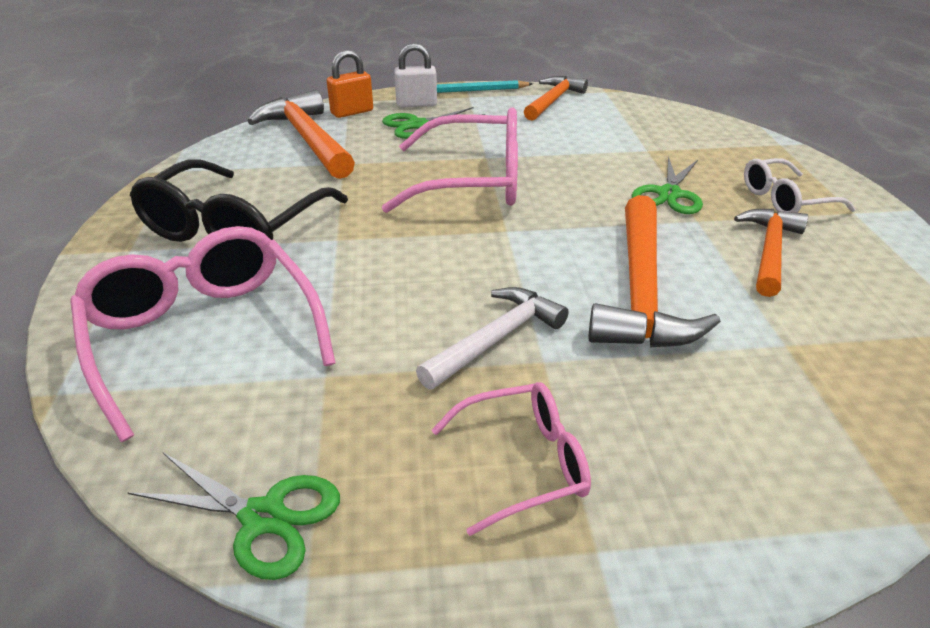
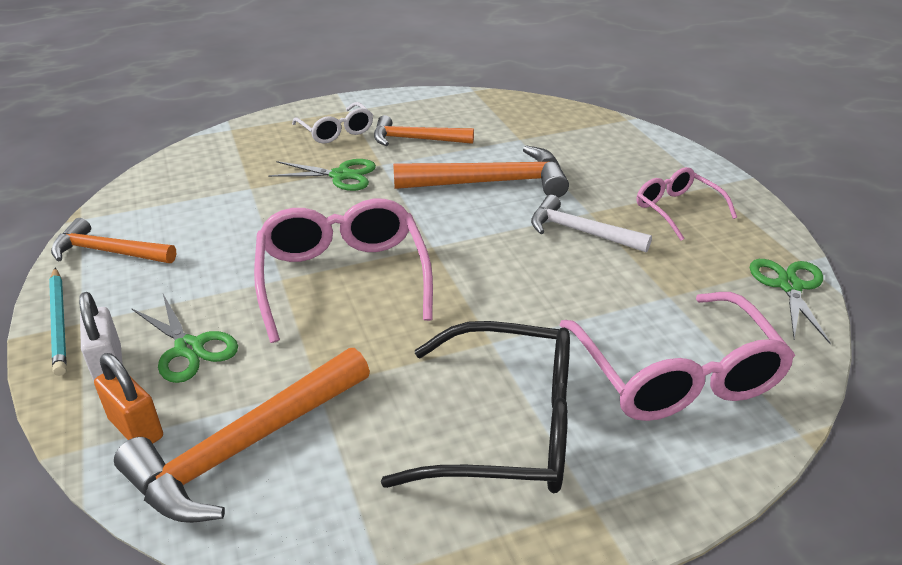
camera: 105 degrees left, 0 degrees up
(203, 335) = (677, 375): pink glasses -> pink glasses turned 60 degrees counterclockwise

